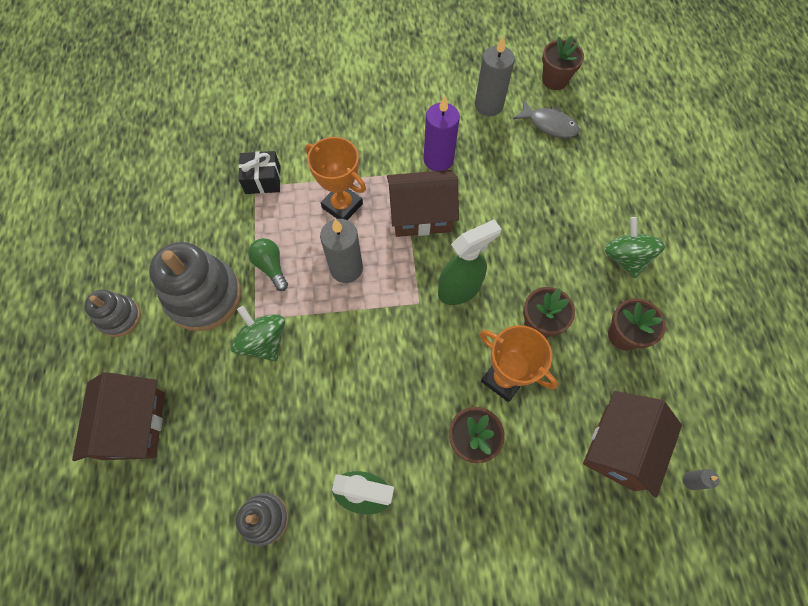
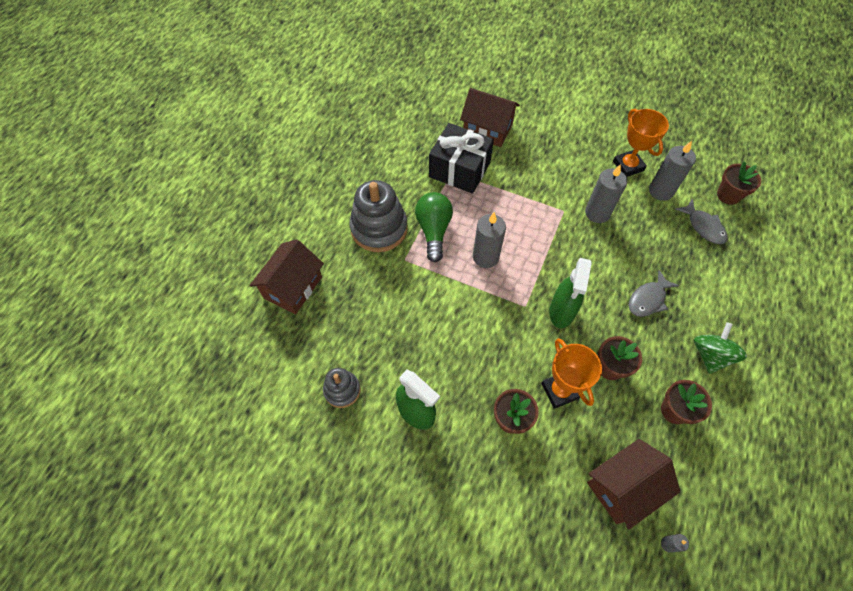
camera: 30 degrees right, 5 degrees down
(120, 317) = (319, 215): grey stacking toy -> none
(263, 180) = (459, 169): black gift -> black gift, size x1.78
(264, 341) = (402, 277): green spinning top -> none
(271, 267) = (433, 231): green light bulb -> green light bulb, size x1.58
(342, 206) = (506, 213): orange trophy -> orange trophy (628, 166)
(421, 215) = (561, 246): brown house -> brown house (487, 129)
(438, 160) = (597, 213): purple candle -> grey candle
(459, 289) = (561, 312): green spray bottle -> green spray bottle turned 105 degrees clockwise
(537, 229) = (648, 299): none -> grey fish

